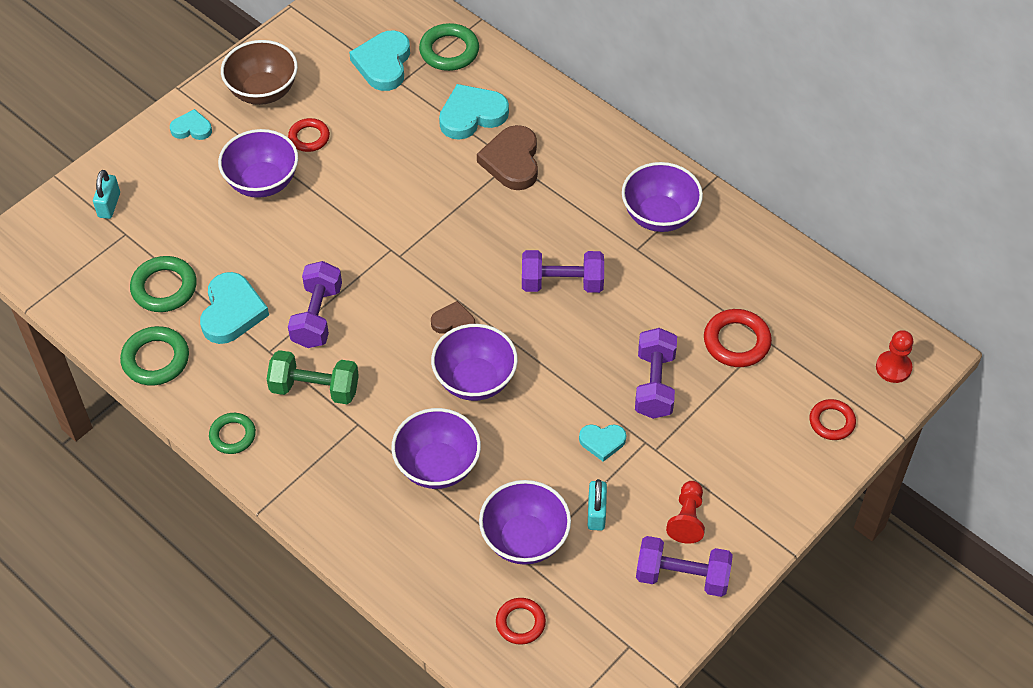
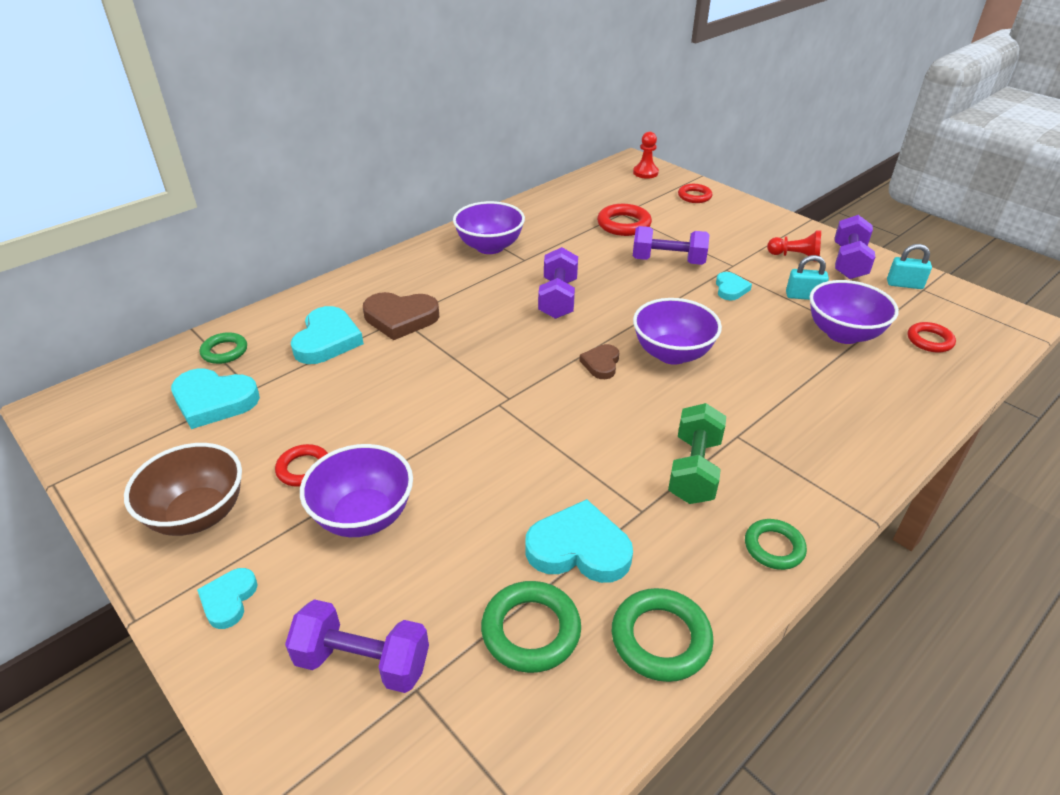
camera: 85 degrees left, 15 degrees down
(109, 205) = (348, 717): turquoise padlock -> turquoise padlock (904, 284)
(317, 316) = (589, 466): purple dumbbell -> purple dumbbell (363, 662)
(437, 466) = (778, 381): purple bowl -> none
(449, 51) = (224, 351): green ring -> green ring, size x0.67
(472, 115) = (327, 340): turquoise heart -> turquoise heart turned 150 degrees counterclockwise

